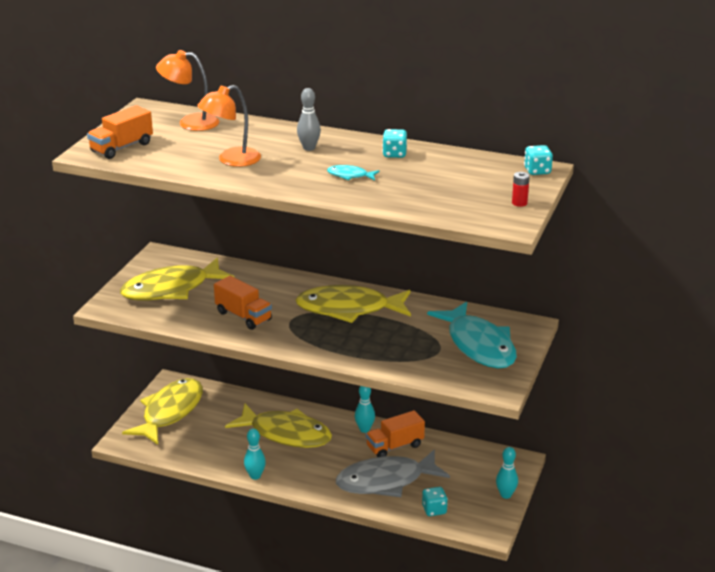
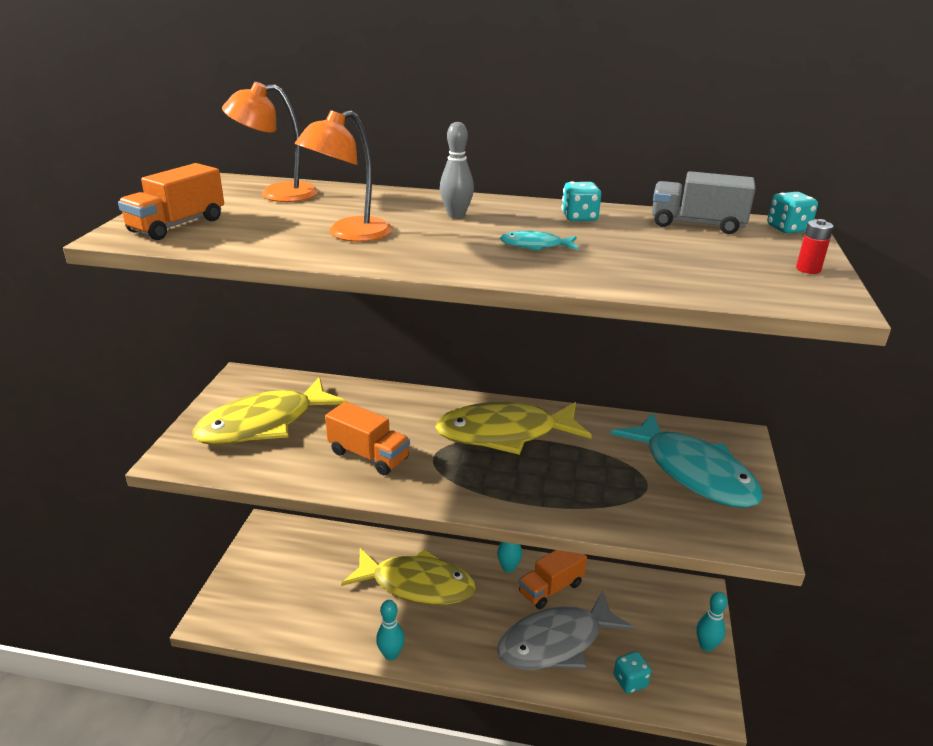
camera: 10 degrees left, 0 degrees up
(170, 412) = (269, 568): yellow fish -> none
(474, 164) = (697, 224): none -> grey truck

